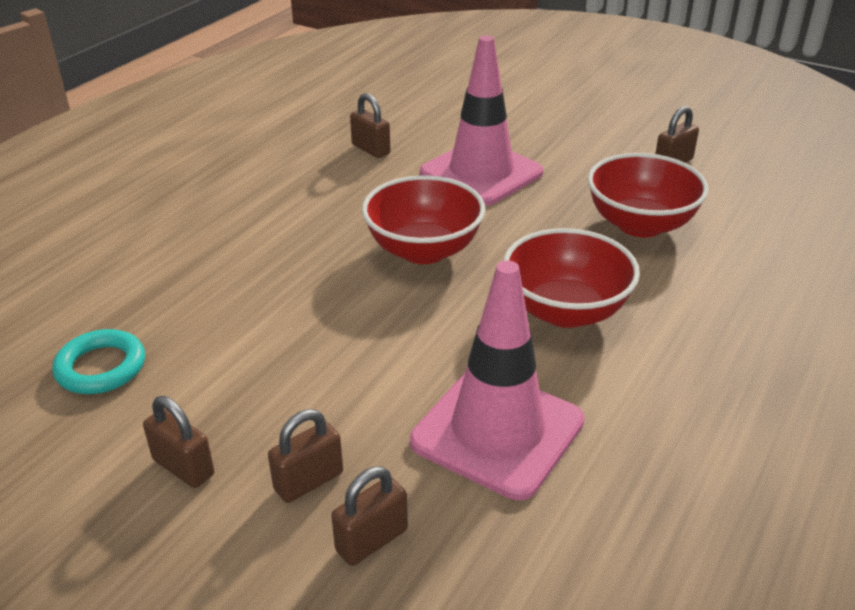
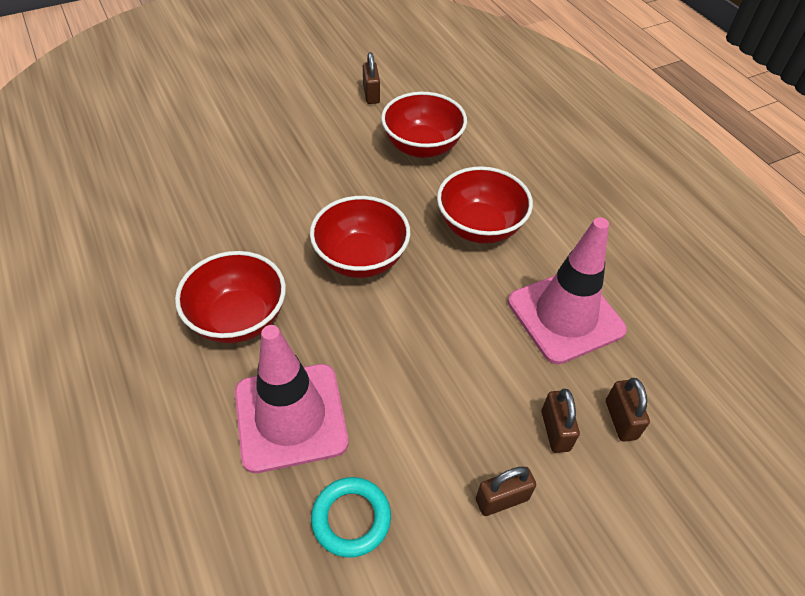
camera: 60 degrees left, 15 degrees up
(279, 214) = (238, 318): none -> red bowl
(371, 149) = (198, 222): brown padlock -> none
(481, 173) = (294, 182): pink traffic cone -> pink traffic cone (291, 417)

